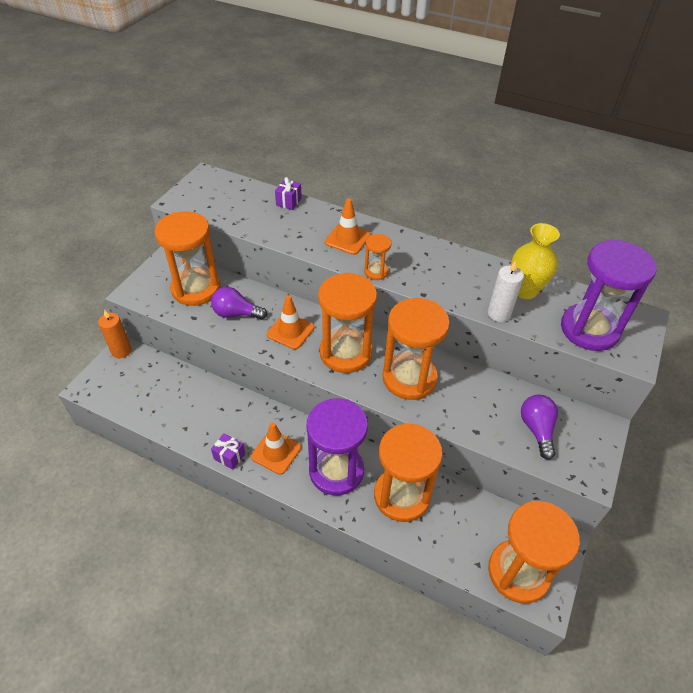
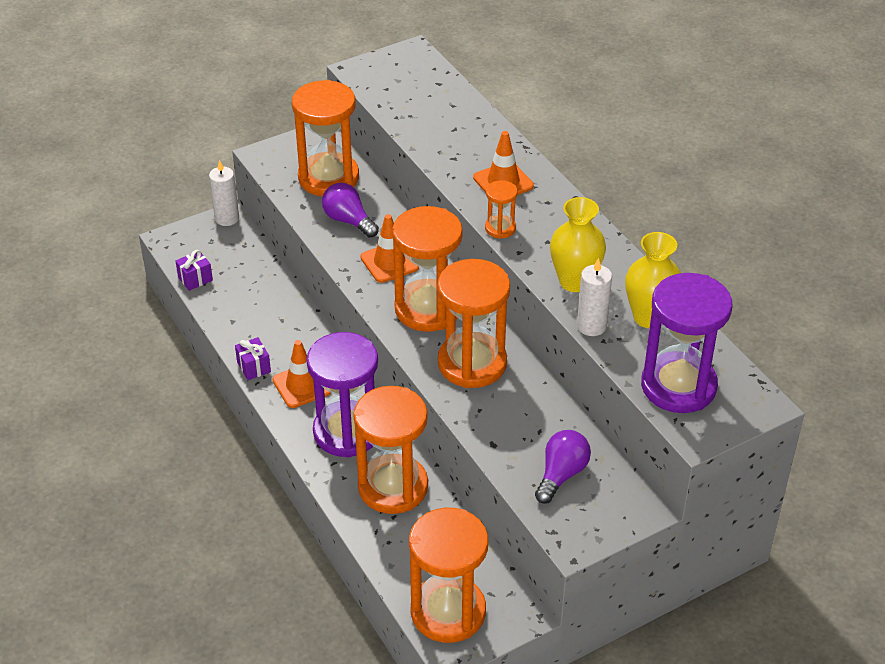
camera: 35 degrees right, 5 degrees down
(121, 351) = (227, 218): orange candle -> white candle
(288, 202) = (477, 116): purple gift -> purple gift (195, 279)
(458, 287) = (575, 282): none -> yellow vase

